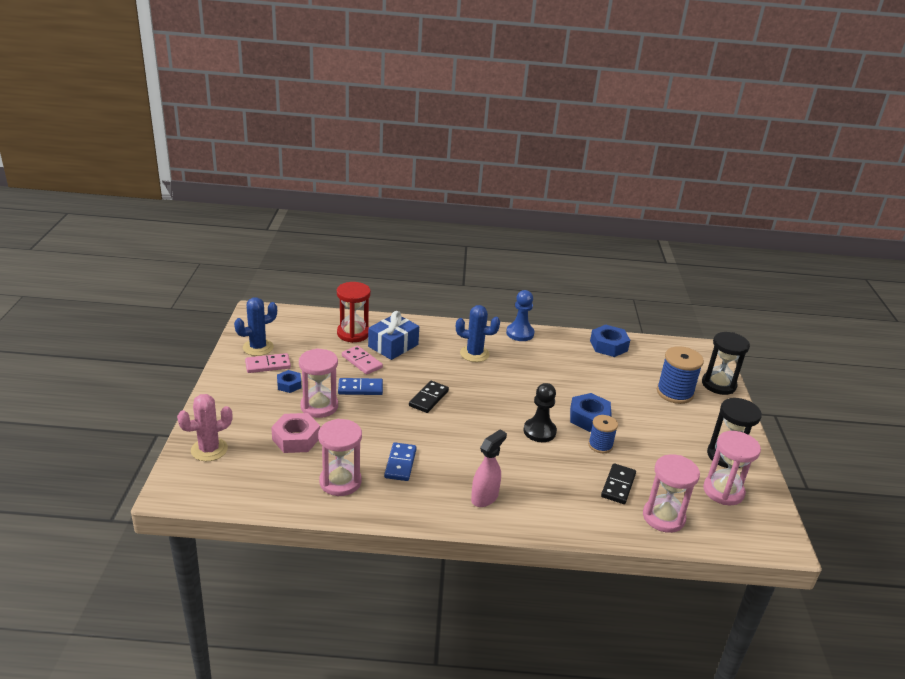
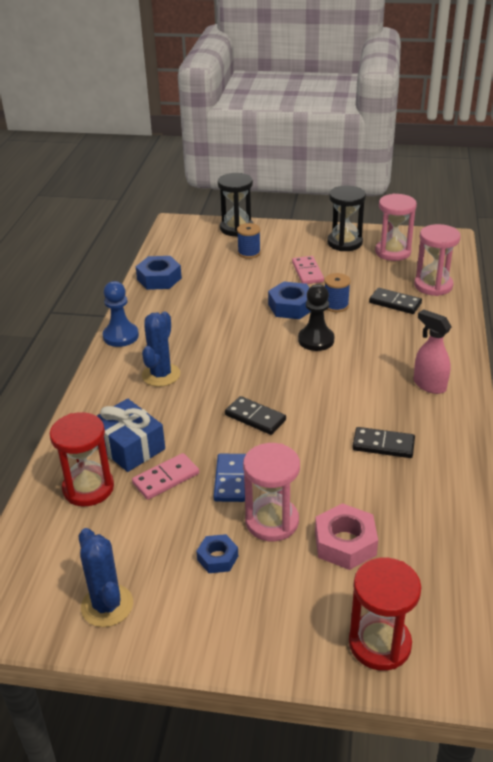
camera: 80 degrees left, 5 degrees up
(209, 450) = (379, 643): pink cactus -> red hourglass
(268, 365) = (161, 588): pink domino -> pink domino (307, 272)
(340, 482) = (425, 497): pink hourglass -> none
(400, 463) = (383, 445): blue domino -> black domino
(674, 393) = (249, 253): blue spool -> blue spool, size x0.61

